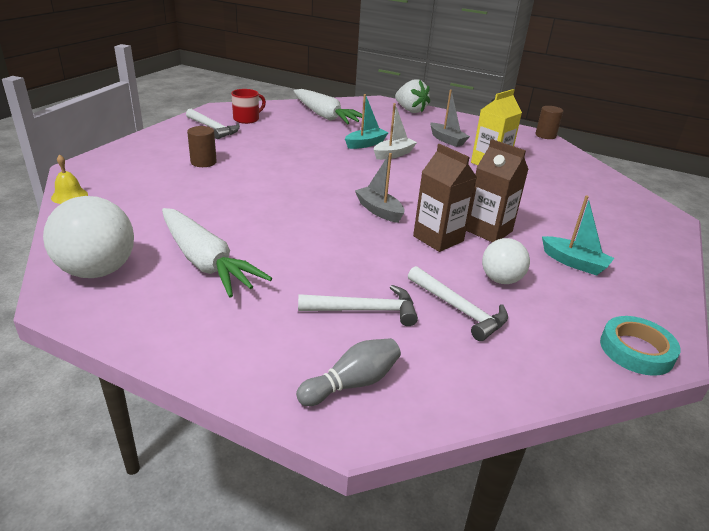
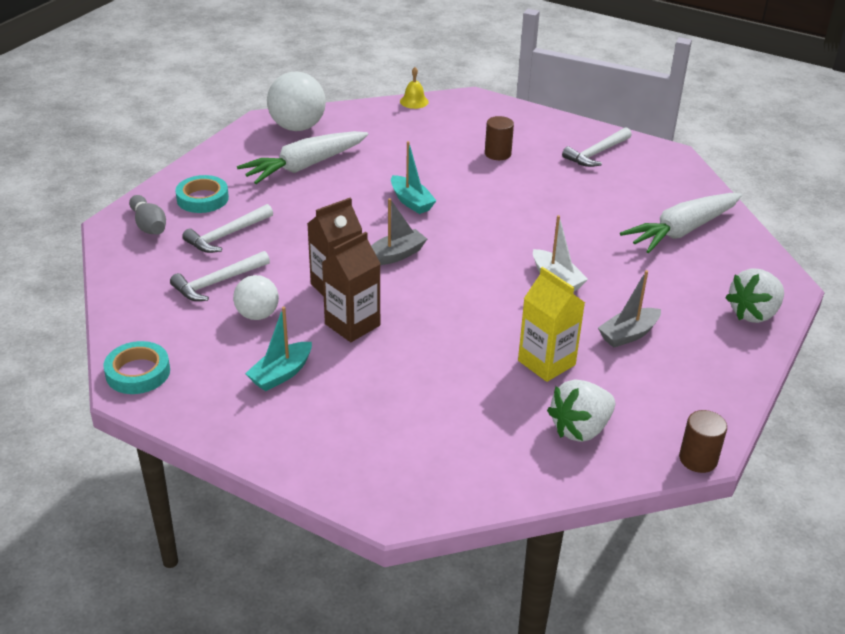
camera: 95 degrees right, 5 degrees up
(247, 119) = (639, 173): red mug -> none
(279, 339) = (202, 198): none -> turquoise tape
(365, 144) = (586, 259): turquoise boat -> turquoise boat (411, 202)
(365, 310) = (227, 235): white hammer -> white hammer turned 45 degrees clockwise
(545, 159) = (580, 429): none -> white strawberry

